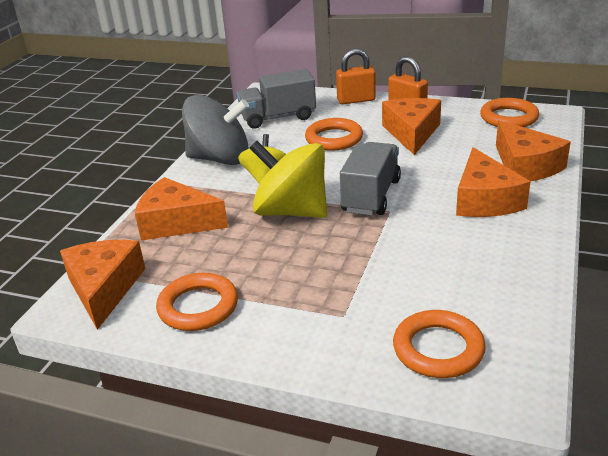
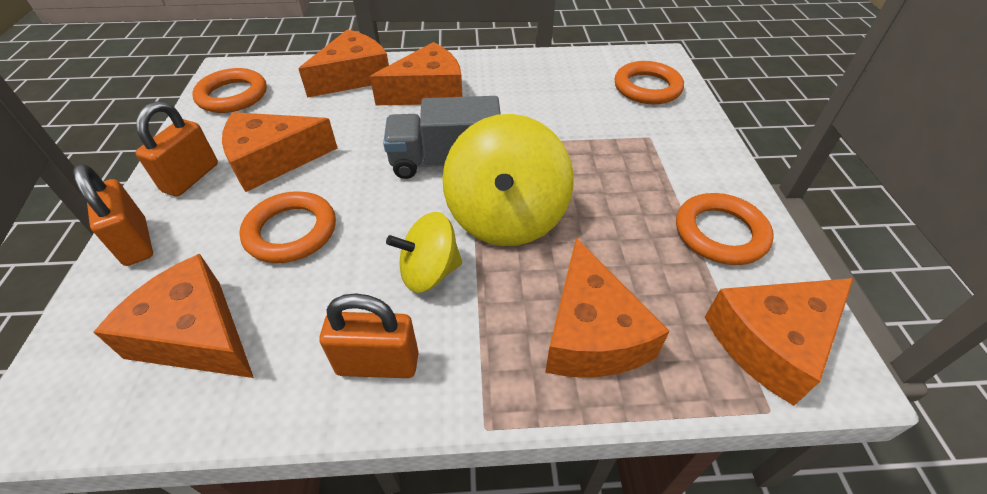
camera: 115 degrees left, 15 degrees up
(220, 159) = (378, 363): grey spinning top -> orange padlock
(278, 117) = (196, 334): grey truck -> orange cheese

